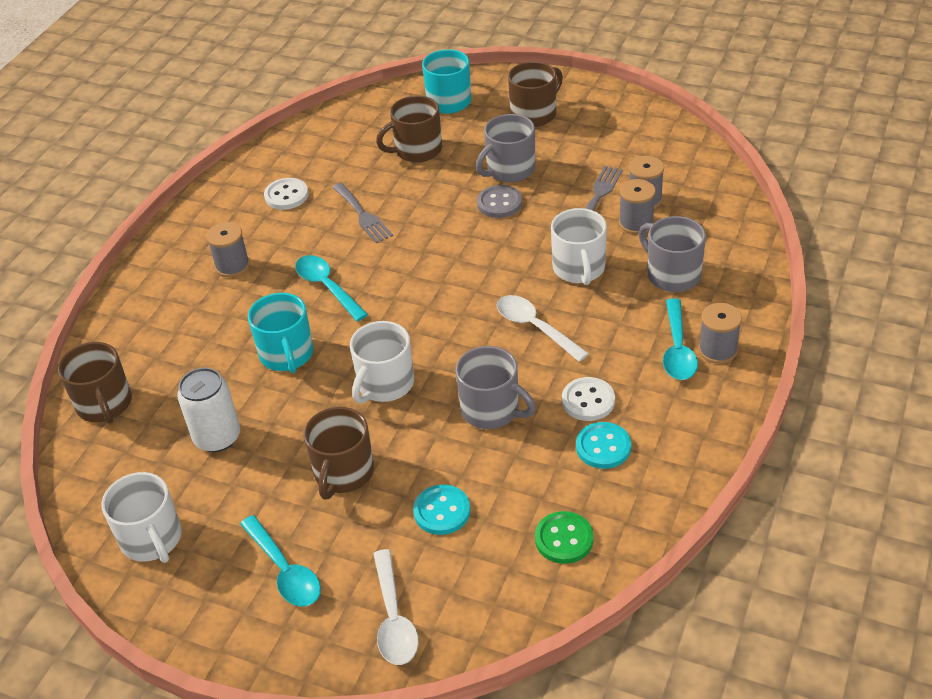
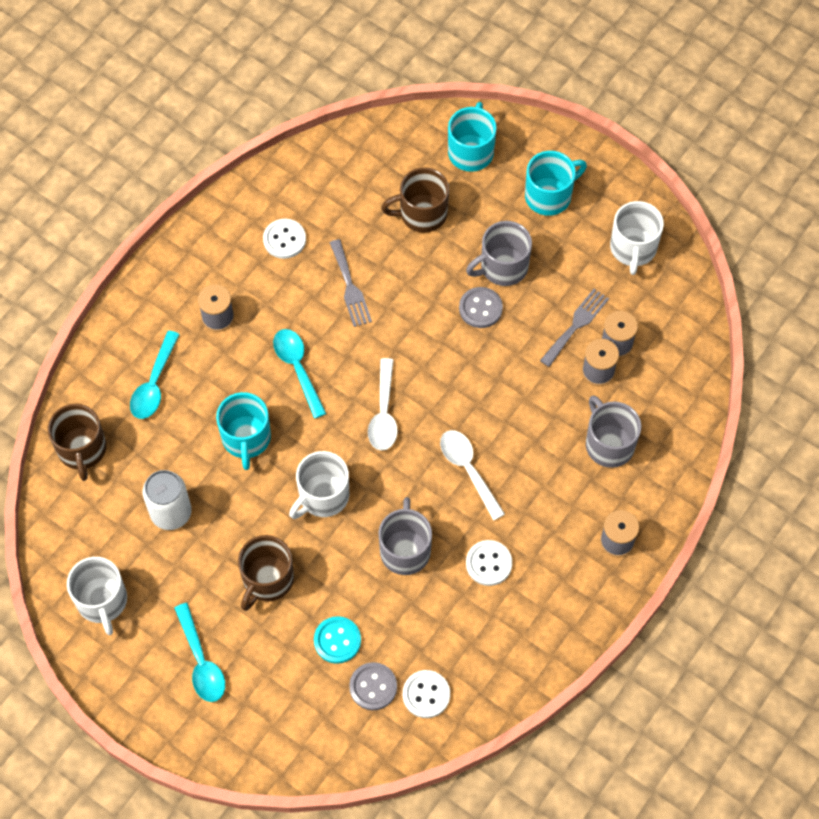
camera: 10 degrees right, 20 degrees up
(394, 618) = (275, 729): white spoon -> white spoon (384, 413)
(491, 410) = (405, 550): grey mug -> grey mug turned 135 degrees counterclockwise
(498, 546) = (373, 687): none -> grey button
(534, 114) = (549, 196): brown mug -> turquoise mug
(564, 539) = (426, 694): green button -> white button
(579, 268) = (528, 412): white mug -> white mug (633, 248)
(603, 447) = (486, 615): turquoise button -> none
(677, 349) = (583, 530): turquoise spoon -> turquoise spoon (154, 384)

